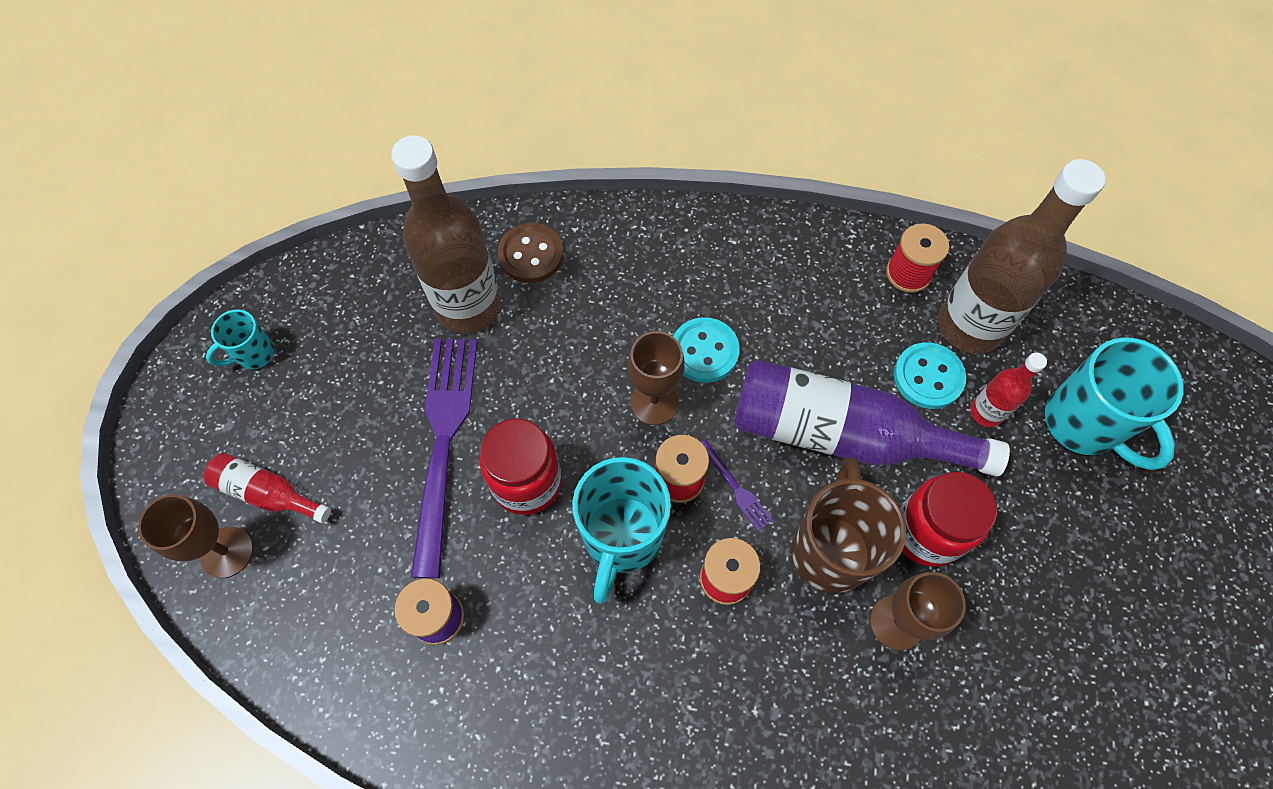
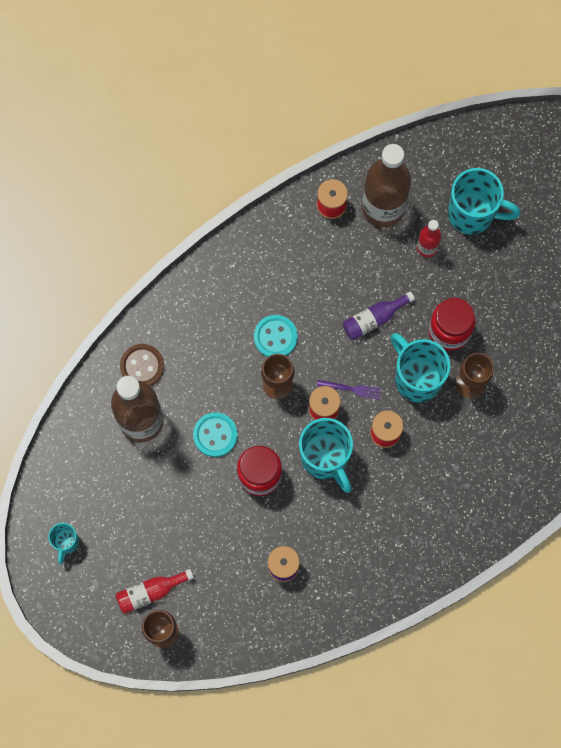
camera: 45 degrees left, 10 degrees up
(443, 442) = (203, 494): purple fork -> none
(830, 550) = (416, 378): brown mug -> turquoise mug
(842, 434) = (374, 319): purple bottle -> purple bottle, size x0.48
(928, 377) = (387, 253): turquoise button -> turquoise button (215, 435)

